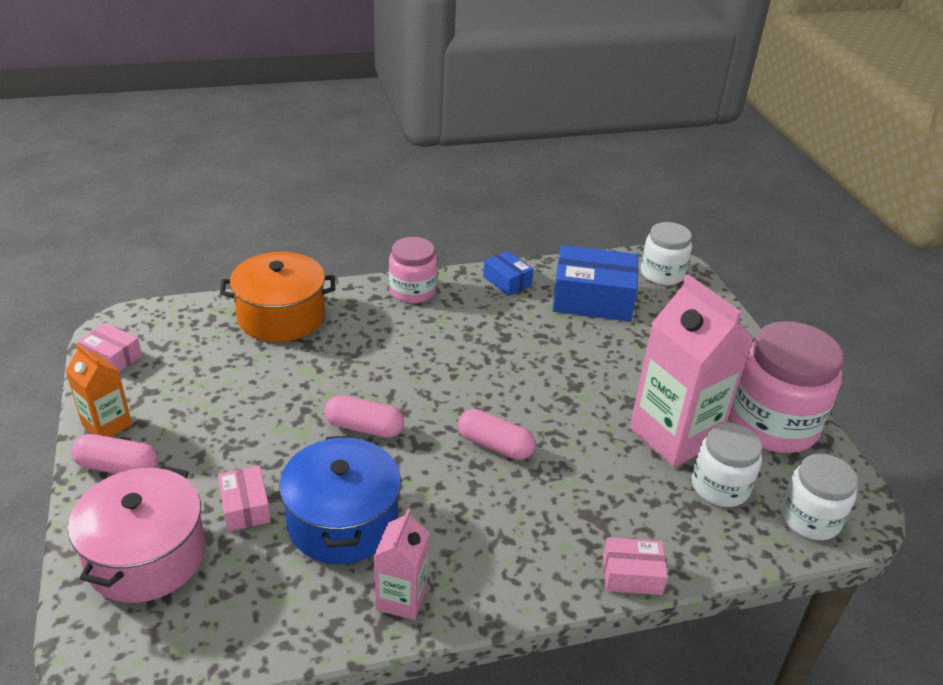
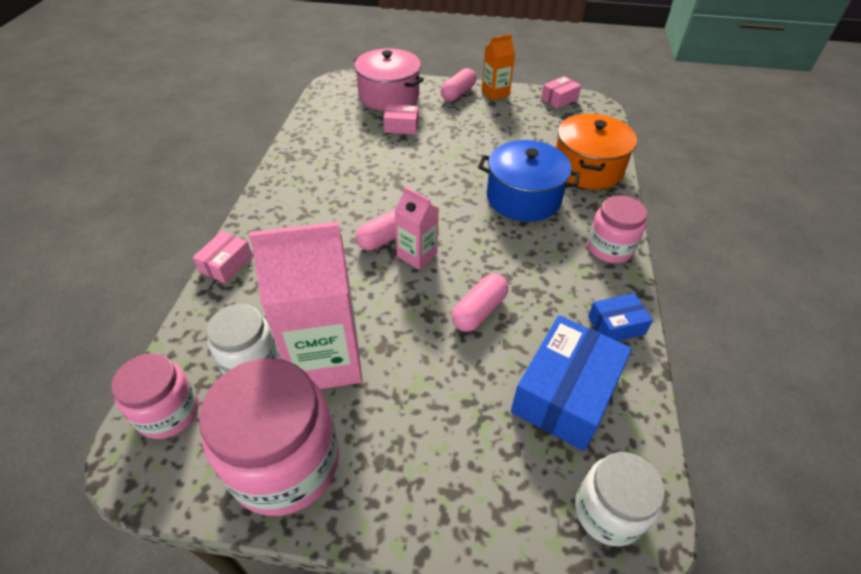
camera: 115 degrees right, 10 degrees up
(342, 521) = (366, 156): blue pot -> blue pot (523, 198)
(364, 427) = (442, 181): pink capsule -> pink capsule (479, 311)
(401, 598) = (297, 164): pink carton -> pink carton (417, 255)
(809, 518) = (168, 412): white jar -> pink jar

